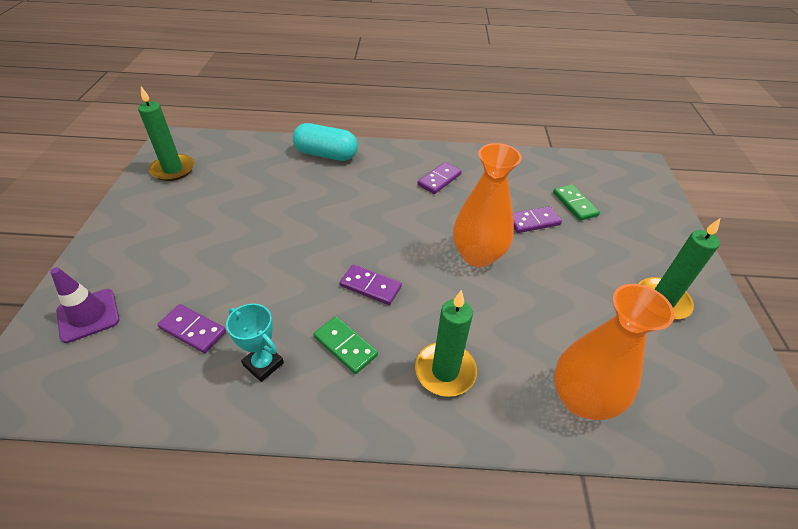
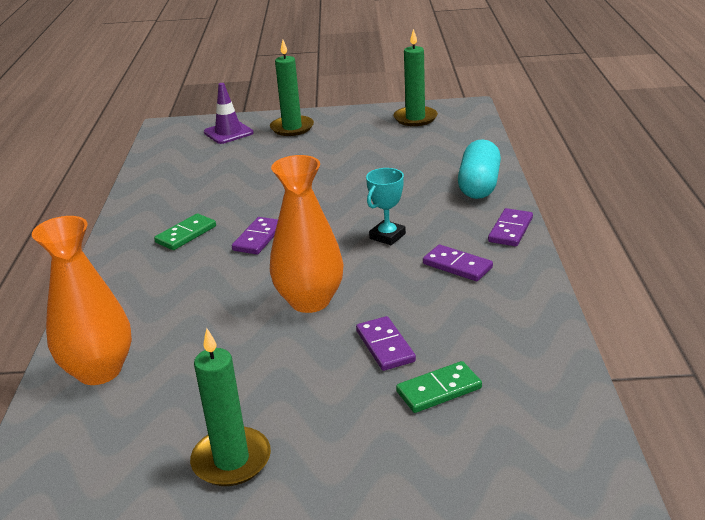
camera: 90 degrees right, 15 degrees down
(193, 330) = (211, 170): purple domino -> purple domino (510, 230)
(263, 364) = (173, 203): turquoise trophy -> turquoise trophy (387, 236)
(445, 371) = (150, 287): green candle -> green candle (292, 128)

